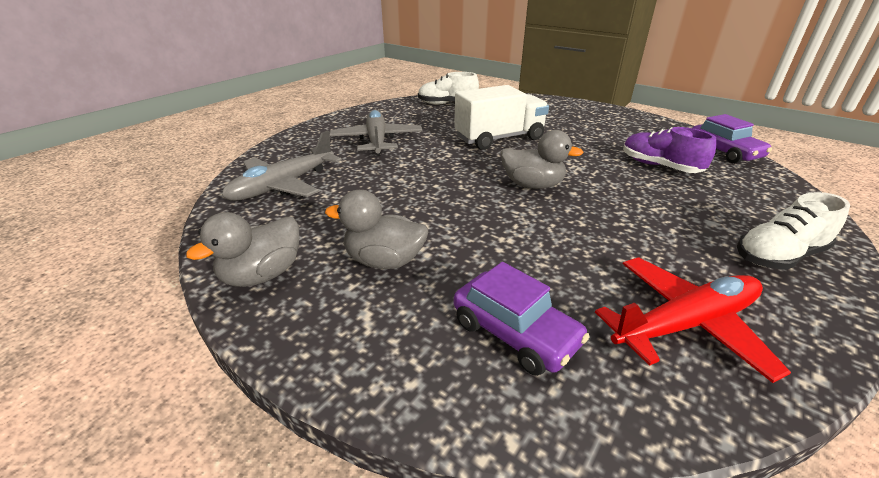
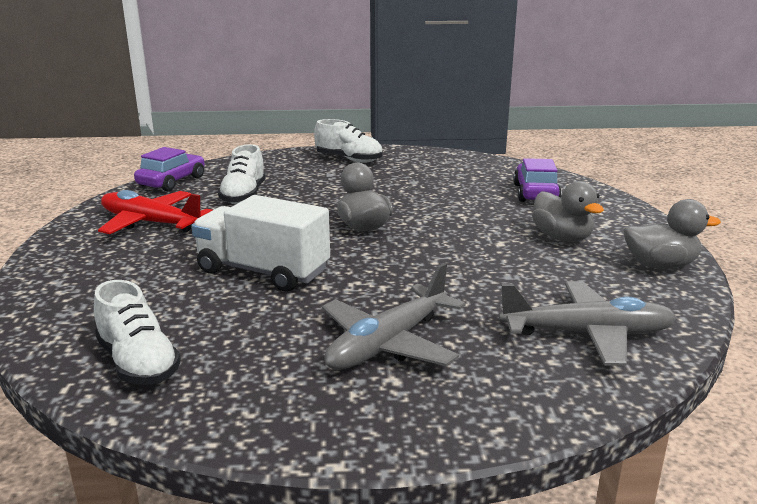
camera: 130 degrees left, 10 degrees down
(659, 166) = (244, 196): purple shoe -> white shoe
(685, 324) = (455, 169): red plane -> red plane (151, 223)

